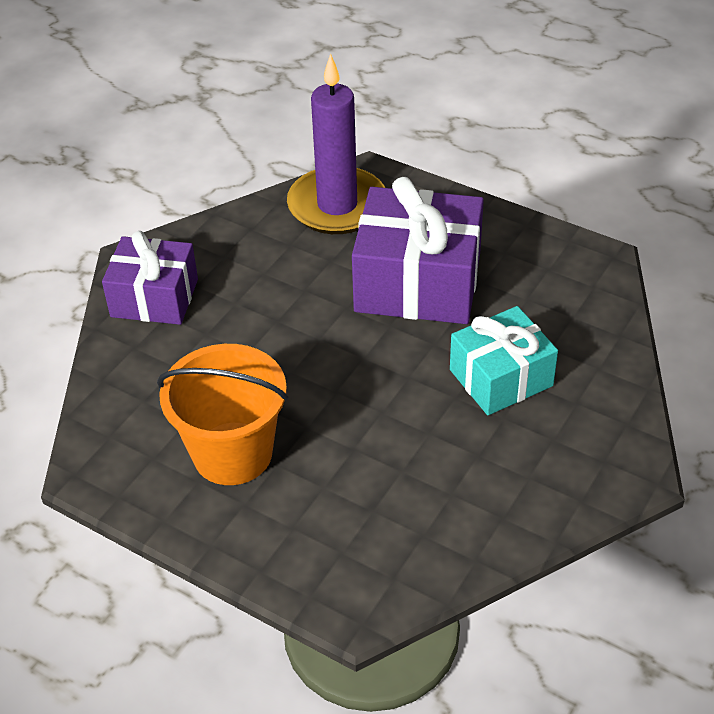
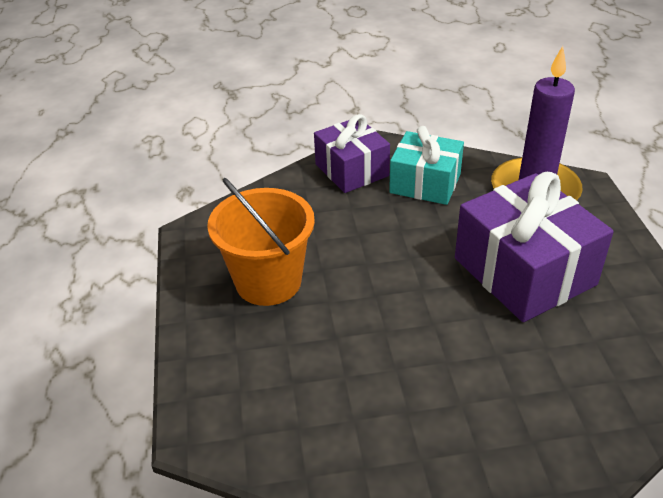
camera: 50 degrees right, 5 degrees down
(501, 378) = (497, 376): turquoise gift -> turquoise gift (425, 183)

